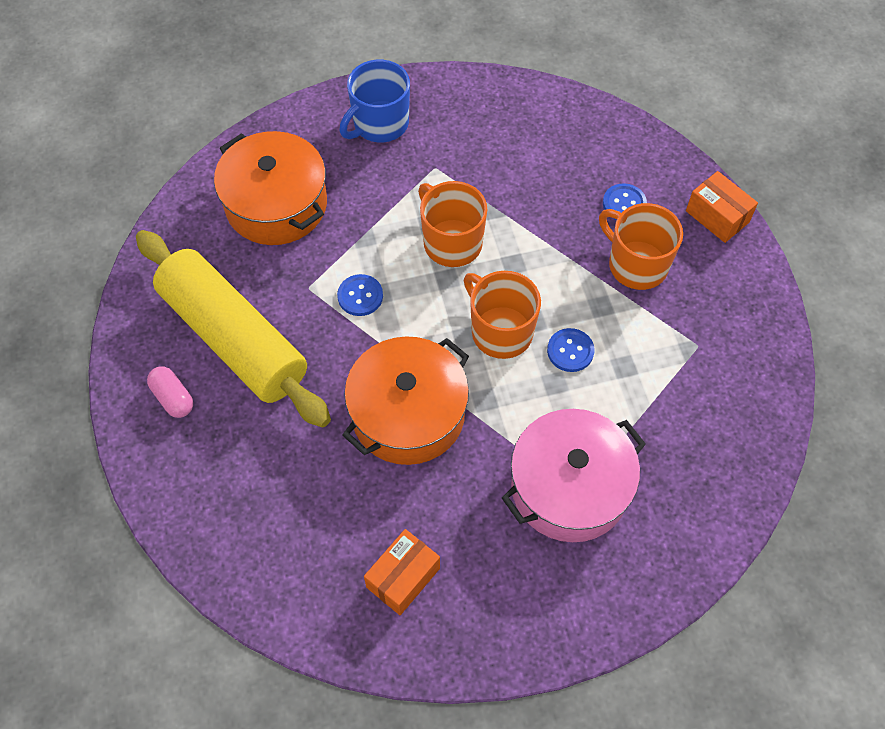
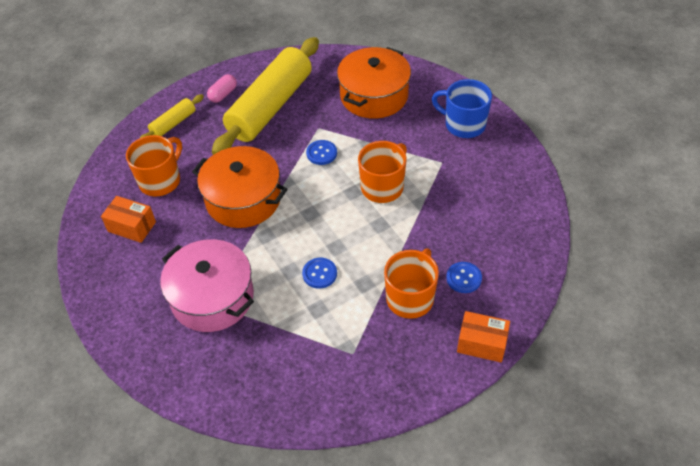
camera: 75 degrees right, 10 degrees down
(205, 483) = (173, 124): none -> yellow rolling pin
(500, 331) = (321, 231): orange mug -> orange mug (161, 180)
(717, 216) = (481, 343): orange box -> orange box turned 75 degrees clockwise

